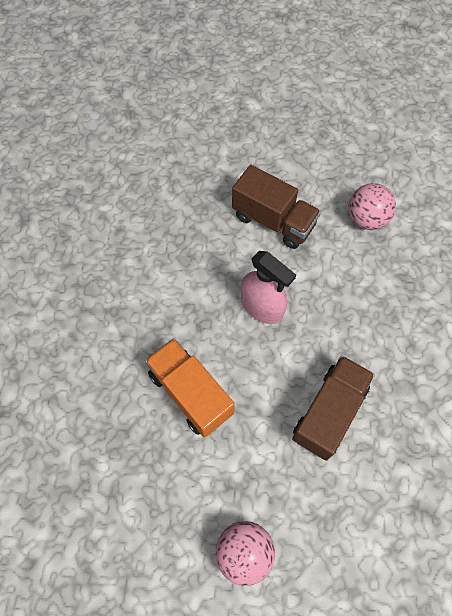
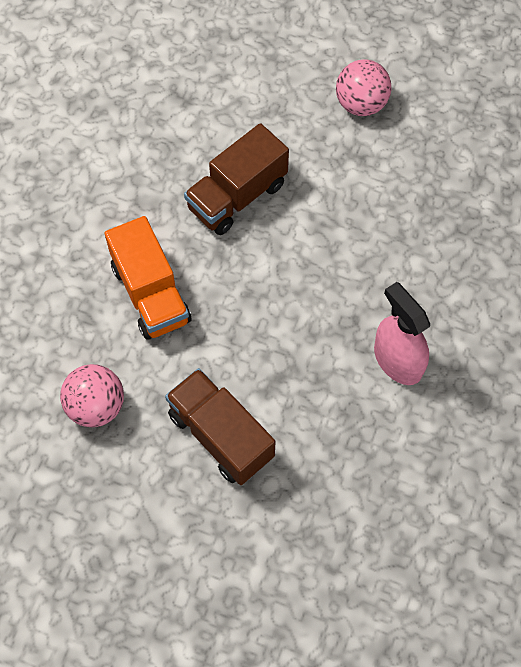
camera: 165 degrees left, 0 degrees up
(190, 393) = (381, 249): orange truck -> orange truck (151, 294)
(262, 306) = (273, 324): pink spray bottle -> pink spray bottle (397, 360)

